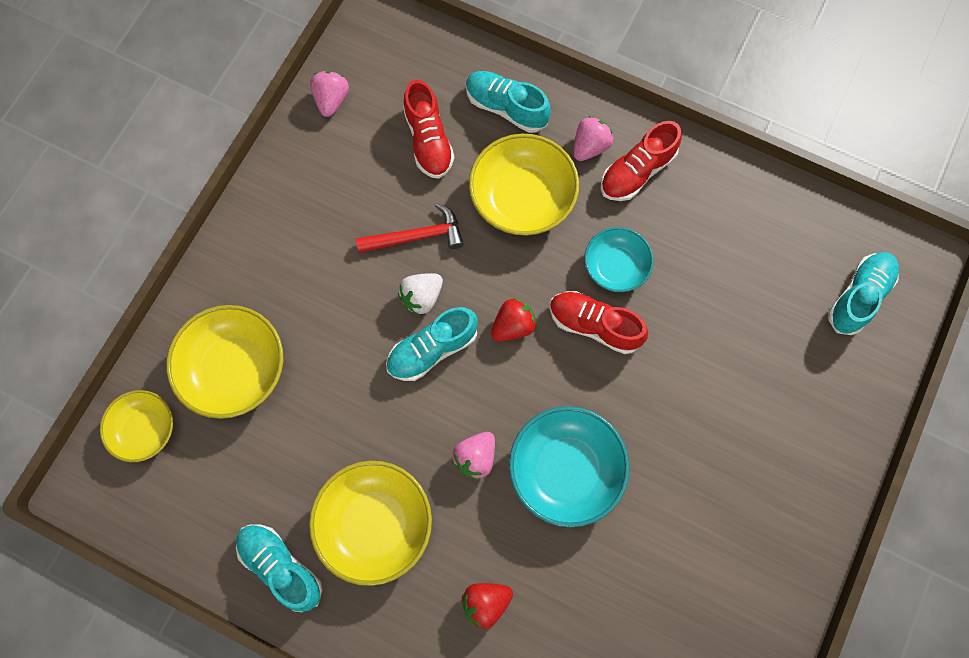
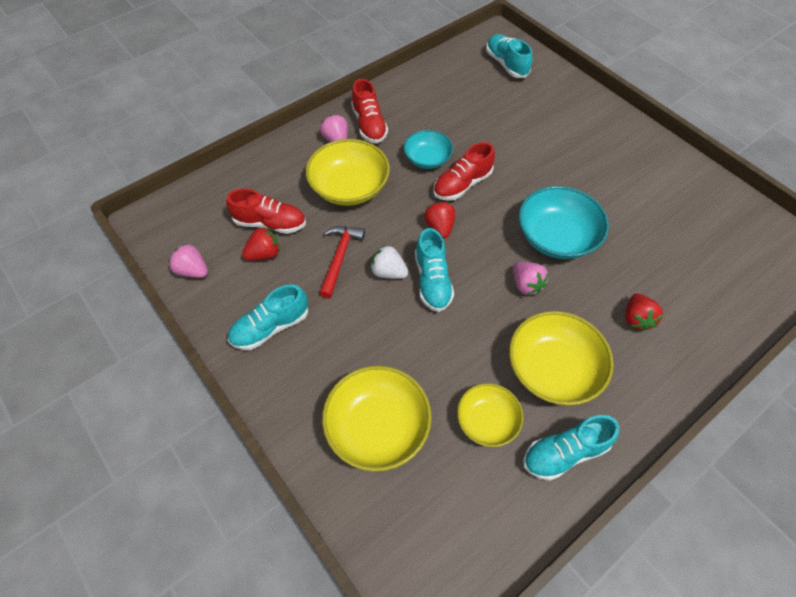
camera: 65 degrees left, 15 degrees down
(145, 429) = (395, 527): yellow bowl -> yellow bowl (487, 421)
(385, 157) = (264, 254): none -> red strawberry
(422, 297) = (388, 272): white strawberry -> white strawberry turned 135 degrees clockwise
(506, 108) = (277, 171): turquoise shoe -> turquoise shoe (270, 327)

